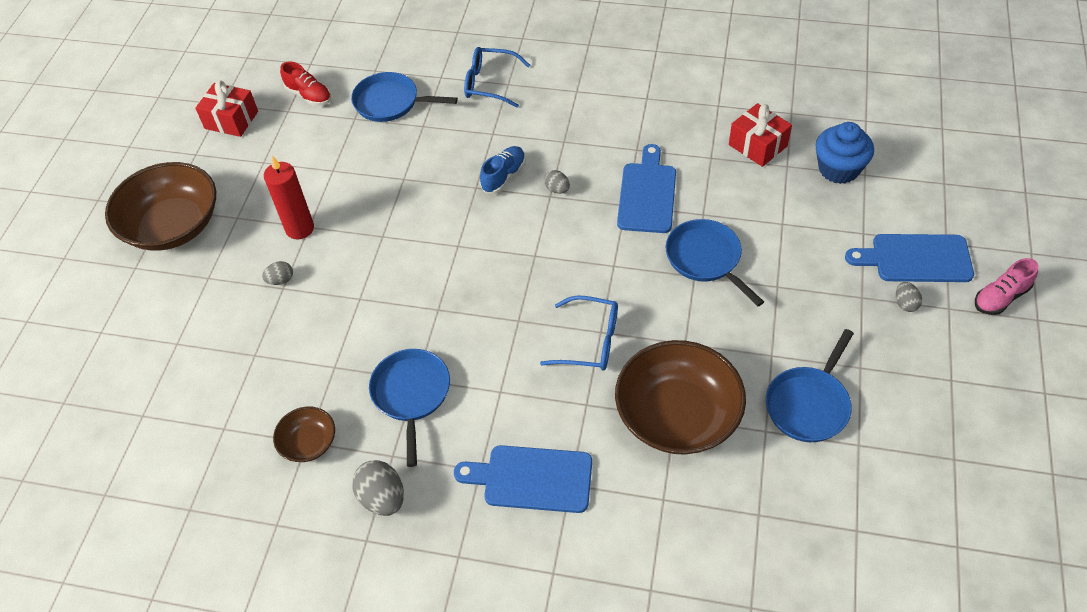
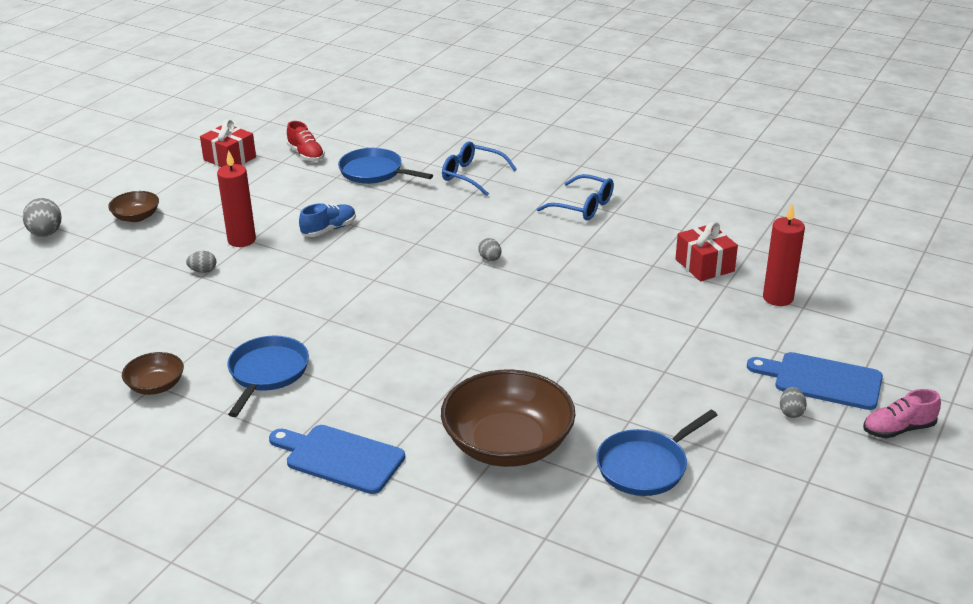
camera: 15 degrees right, 20 degrees down
(173, 225) = (136, 217): brown bowl -> brown bowl, size x0.49
(382, 498) = (196, 439): grey egg -> grey egg (46, 234)
(504, 176) = (446, 240): blue shoe -> blue shoe (329, 229)
(590, 341) = (456, 372): blue glasses -> blue glasses (583, 206)
(647, 194) = (574, 279): blue cutting board -> none
(706, 259) = (604, 336): blue pan -> none
(838, 169) = (778, 298): blue cupcake -> red candle

